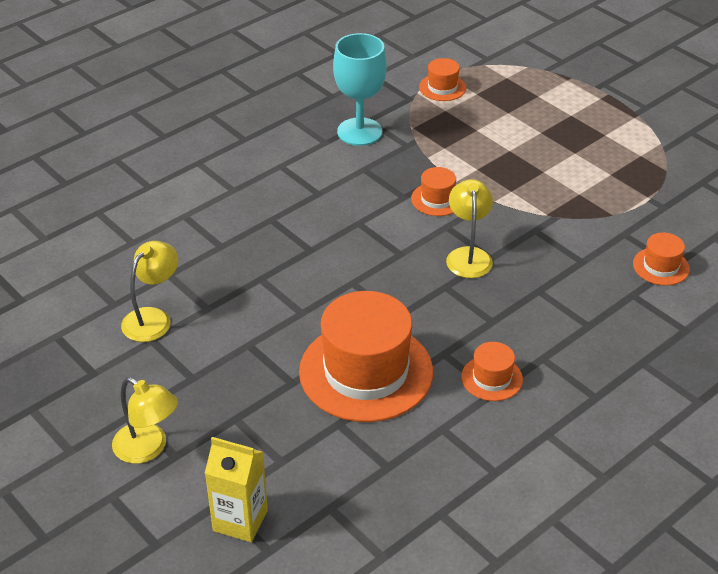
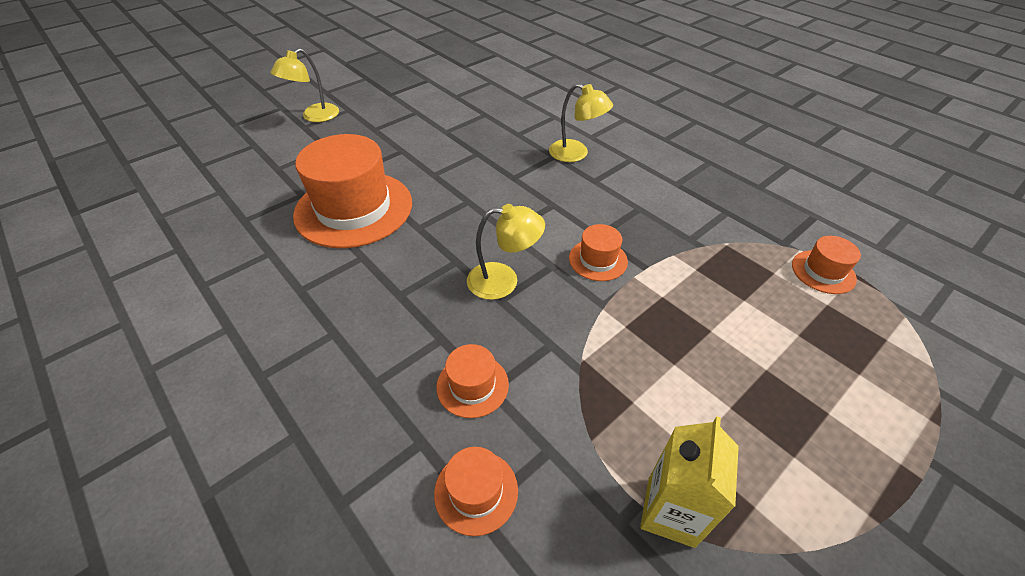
camera: 90 degrees right, 5 degrees up
(153, 318) = (438, 111): yellow lamp -> yellow lamp (576, 154)
(240, 520) = (233, 153): yellow carton -> yellow carton (670, 511)
(359, 132) = (702, 205): turquoise goblet -> none
(492, 378) = (318, 289): orange hat -> orange hat (472, 385)

